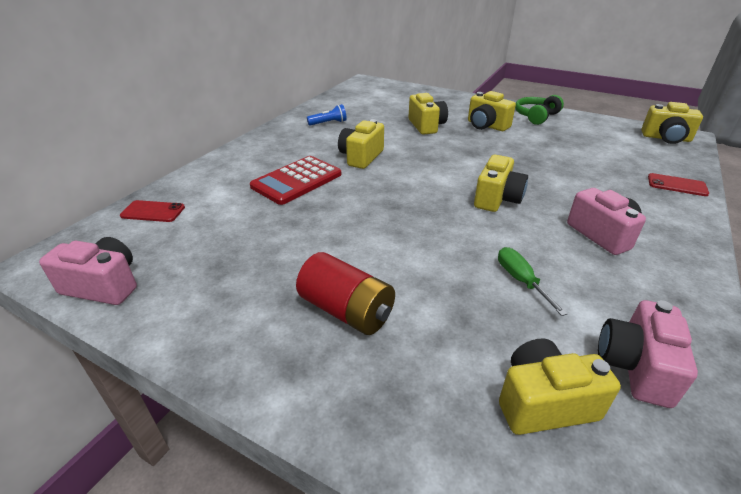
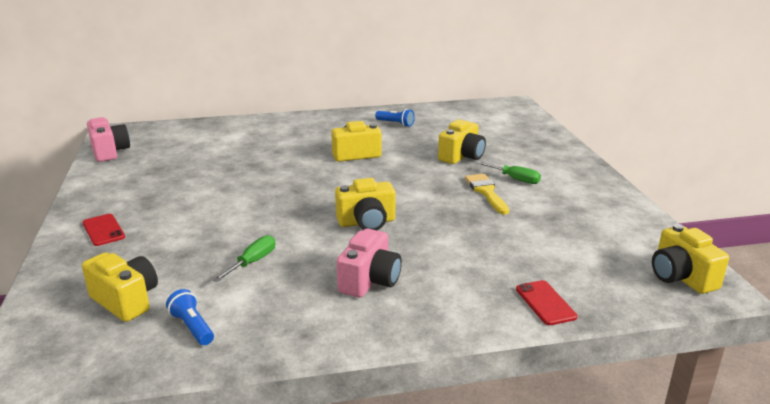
camera: 50 degrees right, 10 degrees down
(153, 212) = (189, 130): red phone -> red phone (103, 230)
(297, 180) = (284, 149): red calculator -> none
(346, 310) = (153, 217): red battery -> none
(486, 126) = (514, 179): yellow camera -> green screwdriver
(495, 141) = (486, 192): none -> yellow brush
(536, 116) = (591, 194): green headphones -> none
(635, 367) = (192, 327): pink camera -> blue flashlight

